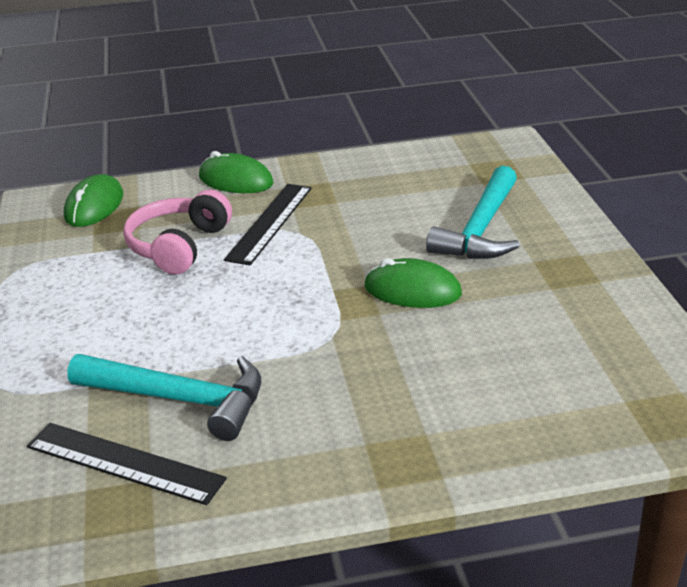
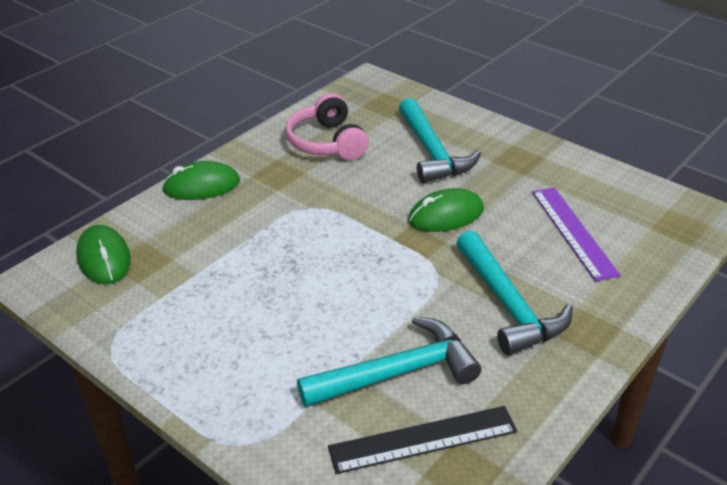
camera: 40 degrees left, 5 degrees up
(178, 246) = (230, 259): pink headphones -> pink headphones (327, 142)
(270, 223) = (277, 209): black ruler -> none
(357, 395) = (507, 305): none -> turquoise hammer
(525, 363) = (573, 232): none -> purple ruler

